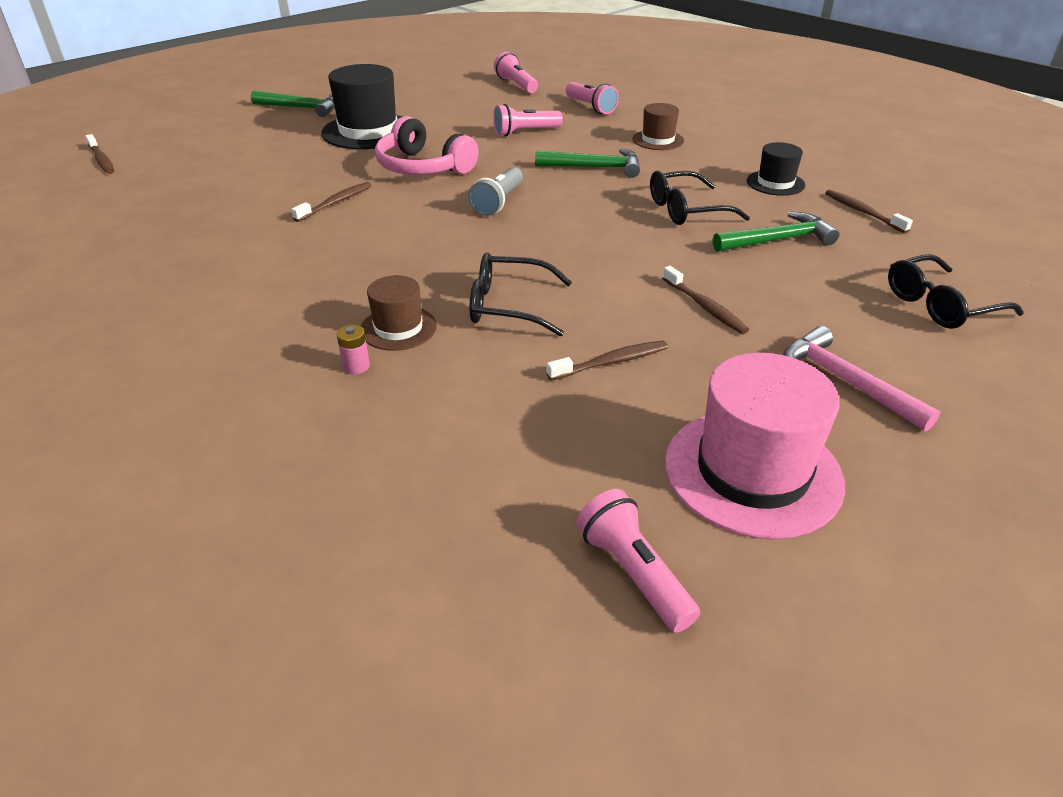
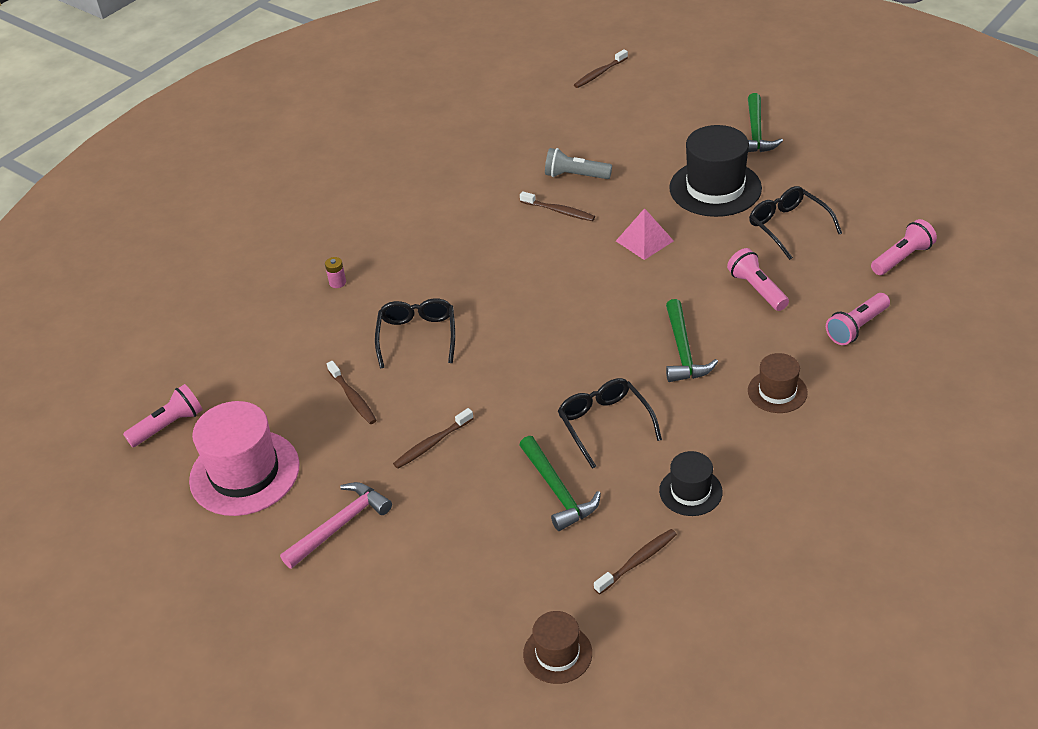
camera: 85 degrees right, 5 degrees up
(398, 328) = (382, 290): brown hat -> brown hat (557, 653)
(423, 167) = (644, 241): pink headphones -> pink pyramid
(498, 202) = (585, 300): grey flashlight -> grey flashlight (575, 175)
(940, 305) = (459, 600): black glasses -> black glasses (788, 227)

